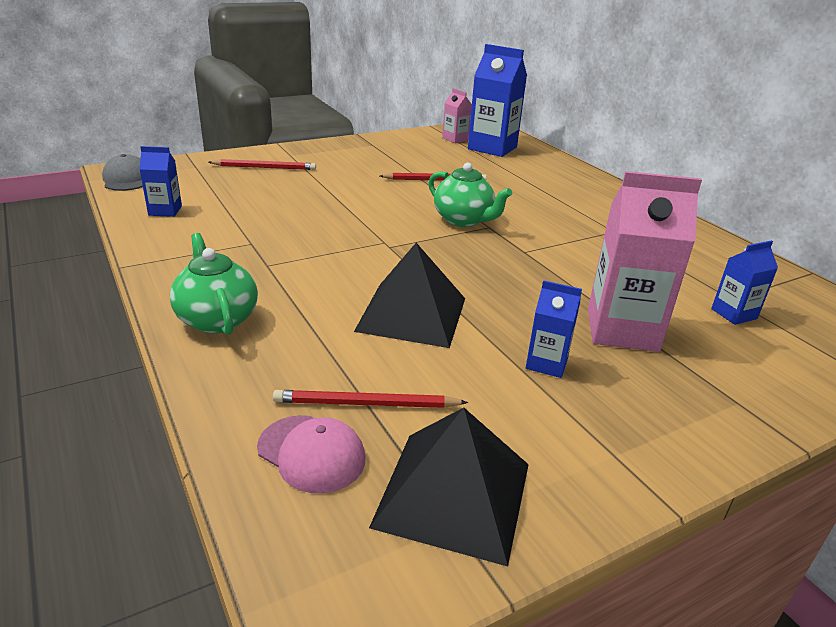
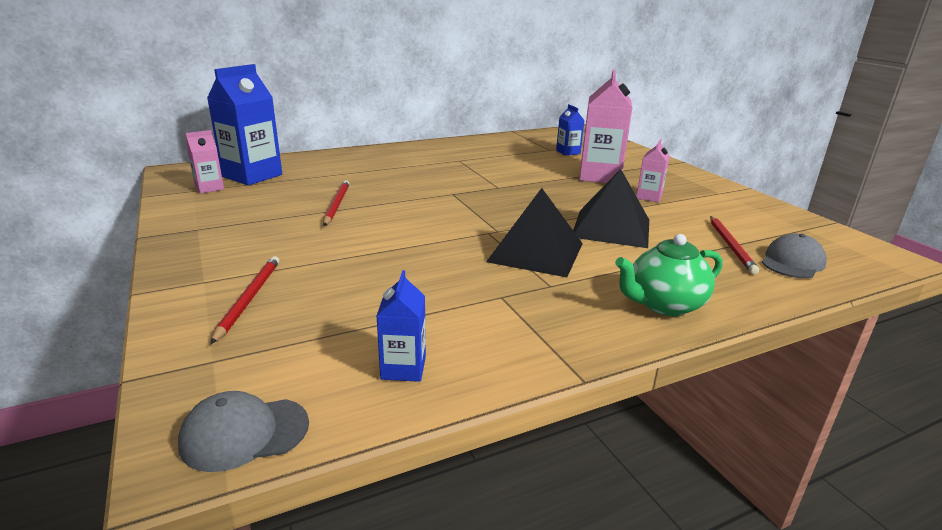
camera: 85 degrees left, 5 degrees down
(311, 453) = (792, 262): pink cap -> grey cap
(453, 494) = (785, 227): black pyramid -> black pyramid (535, 252)
(464, 220) = (439, 201): green teapot -> none
(546, 363) = (649, 197): blue carton -> pink carton

